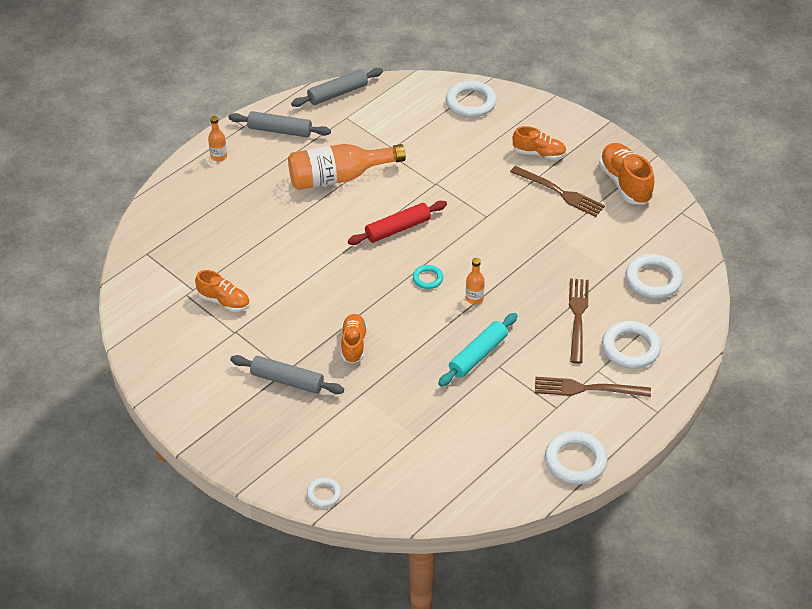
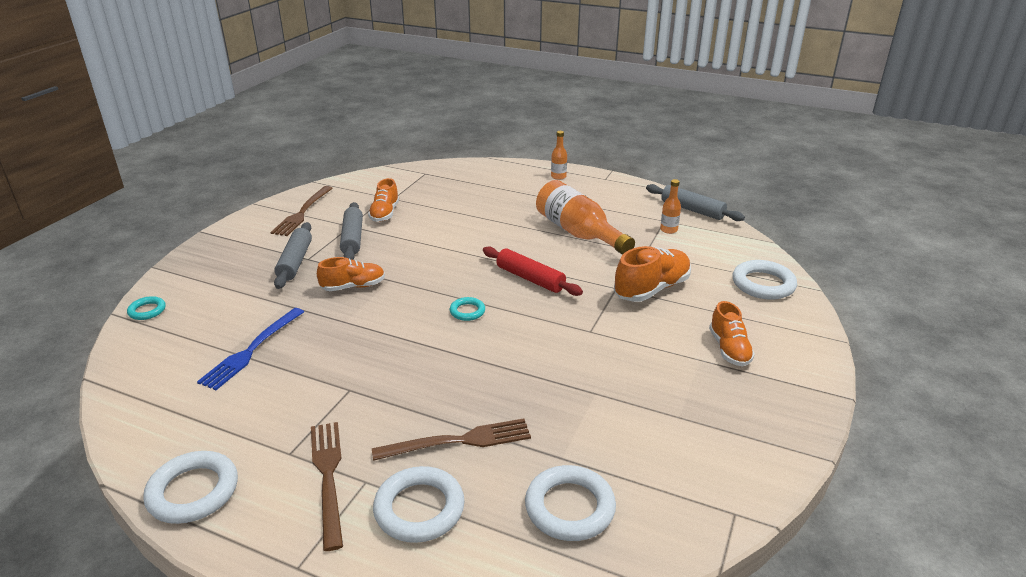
camera: 70 degrees right, 15 degrees down
(280, 130) = (615, 194): grey rolling pin -> grey rolling pin (352, 238)
(324, 494) = (147, 311): white ring -> turquoise ring
(421, 421) = (251, 350): none -> blue fork
(474, 298) = (452, 349): orange bottle -> orange bottle (668, 230)
(478, 355) = (362, 370): turquoise rolling pin -> none
(560, 192) = (675, 380): brown fork -> brown fork (302, 213)
(625, 183) = (743, 437): orange shoe -> orange shoe (651, 289)

